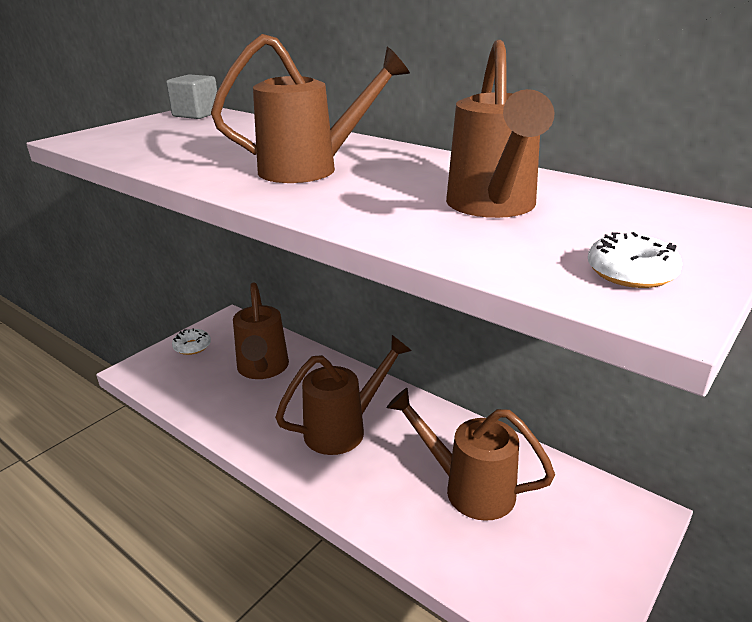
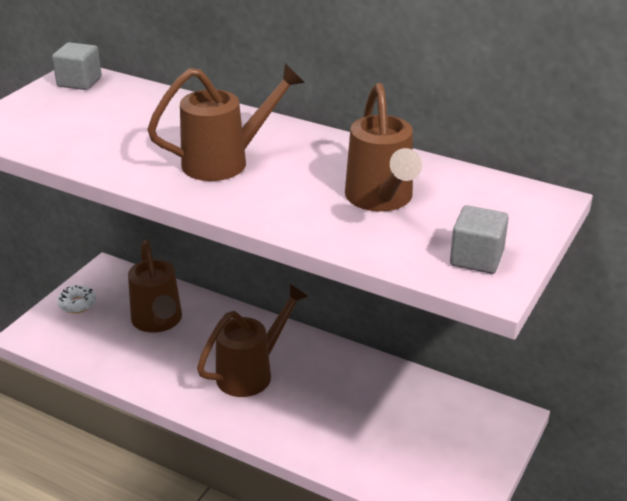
camera: 10 degrees left, 5 degrees up
(467, 488) = (369, 412): brown watering can -> none
(631, 273) = (476, 258): white donut -> grey cube

